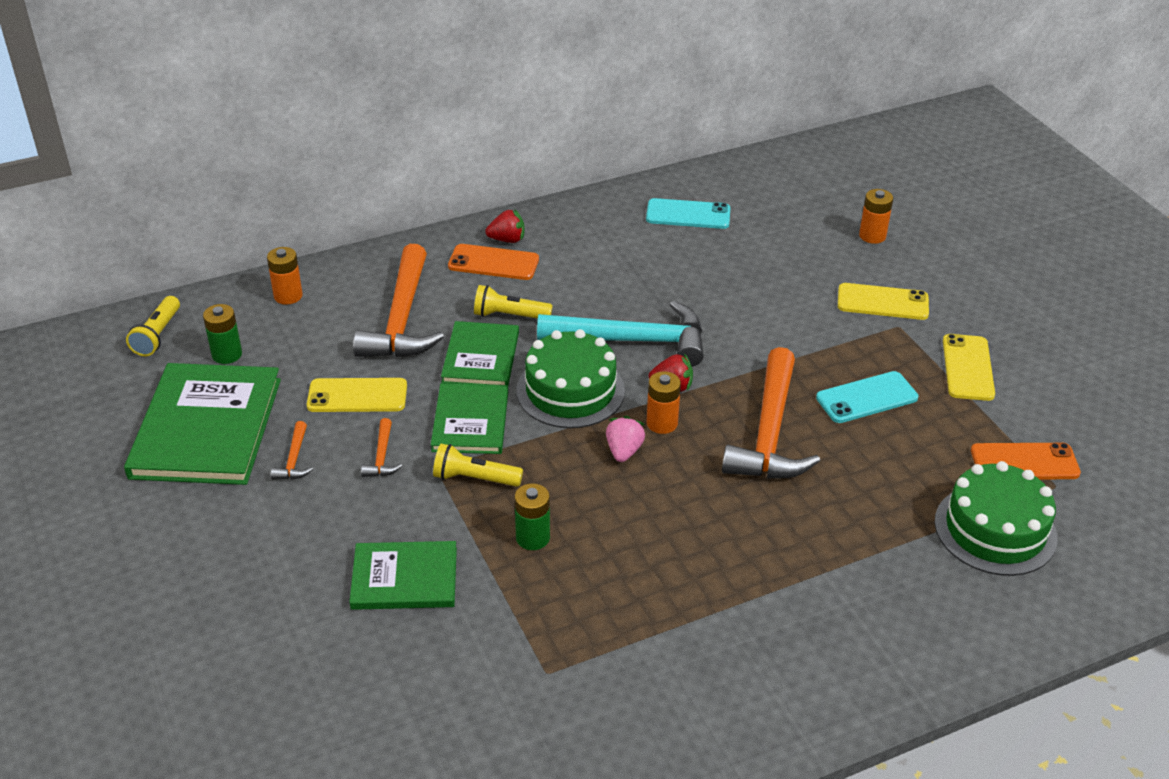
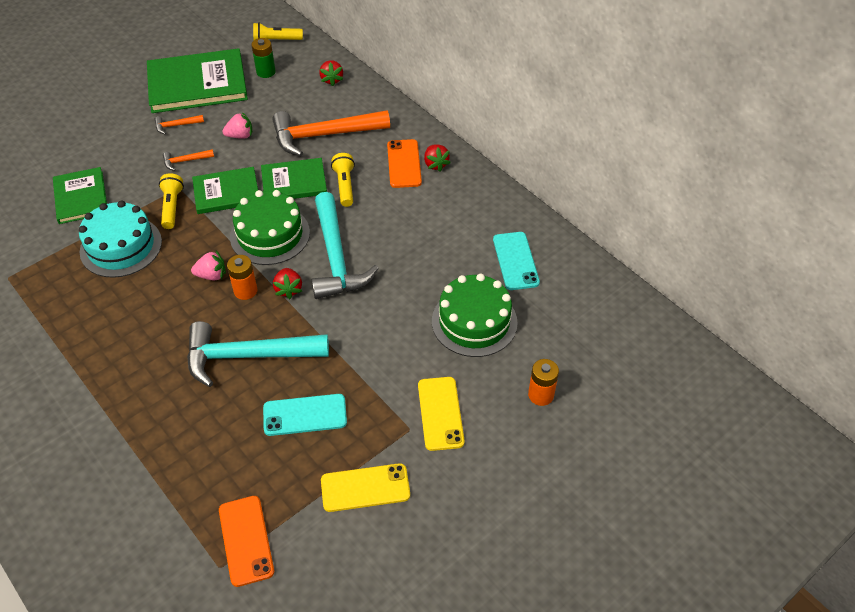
camera: 75 degrees right, 10 degrees up
(288, 296) = (332, 80): orange battery -> red strawberry
(357, 396) = (240, 136): yellow phone -> pink strawberry
(533, 538) = (121, 246): green battery -> turquoise cake
(770, 433) = (248, 356): orange hammer -> turquoise hammer
(866, 398) = (305, 415): turquoise phone -> turquoise phone turned 60 degrees counterclockwise
(995, 529) = (159, 521): green cake -> green cake (474, 321)

